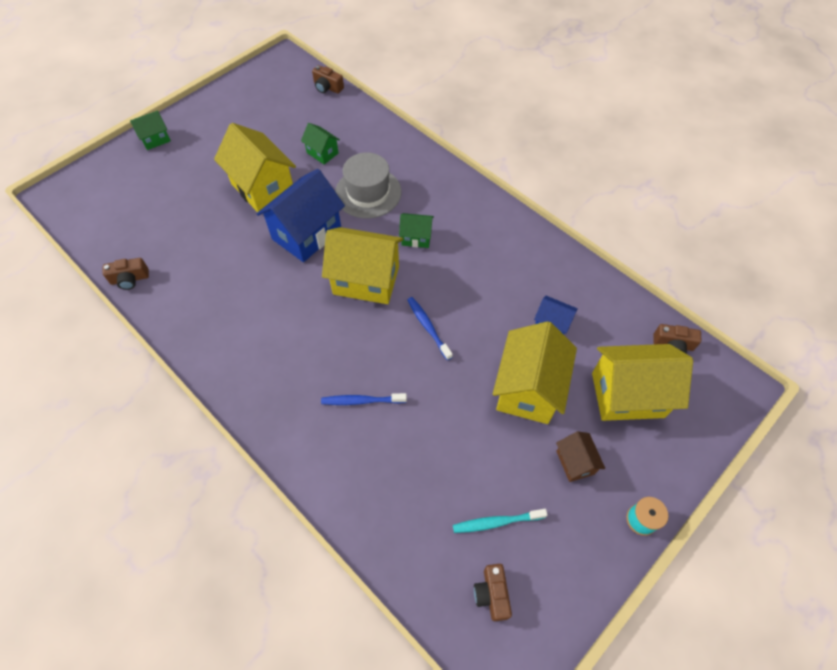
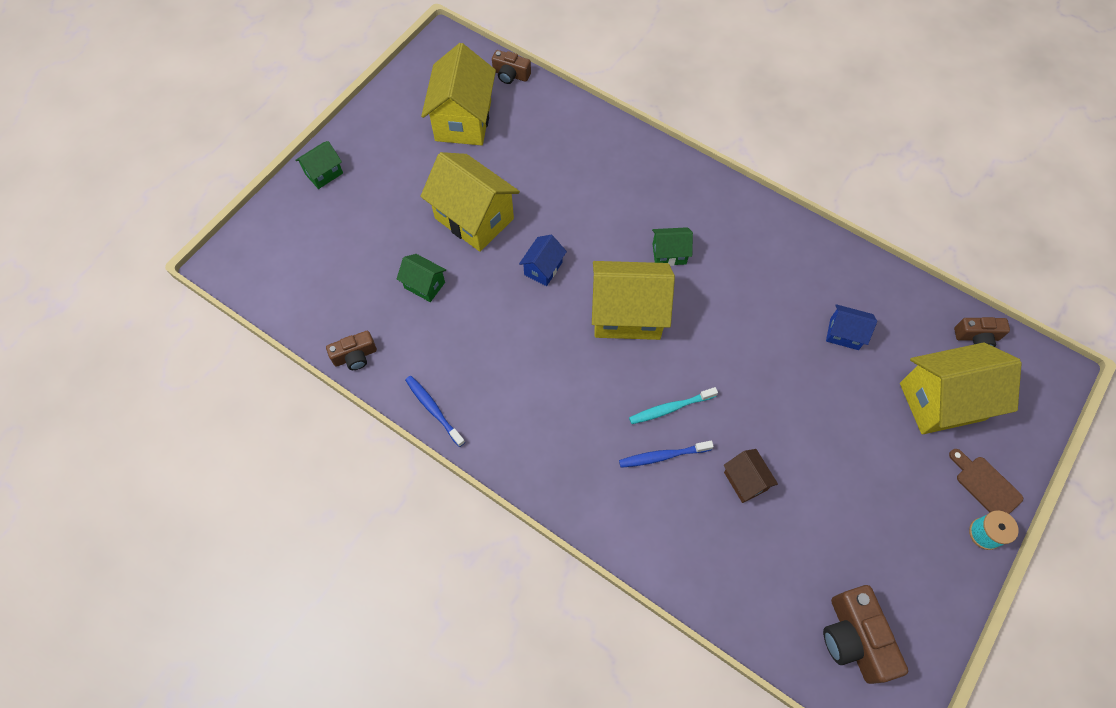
camera: 10 degrees left, 5 degrees up
(307, 234) = (543, 268): blue house -> blue house, size x0.50
(322, 153) = (530, 163): green house -> green house (424, 285)
(368, 192) = (598, 206): grey hat -> none
(428, 327) = (711, 359): blue toothbrush -> blue toothbrush (433, 409)
(492, 594) = (854, 638): brown camera -> brown camera, size x1.67
(496, 522) = (840, 563): turquoise toothbrush -> turquoise toothbrush (670, 408)
(528, 389) = (837, 412): yellow house -> yellow house (463, 120)
(575, 462) = (904, 485): brown house -> brown house (745, 481)
(652, 475) = (985, 485): none -> brown cutting board

